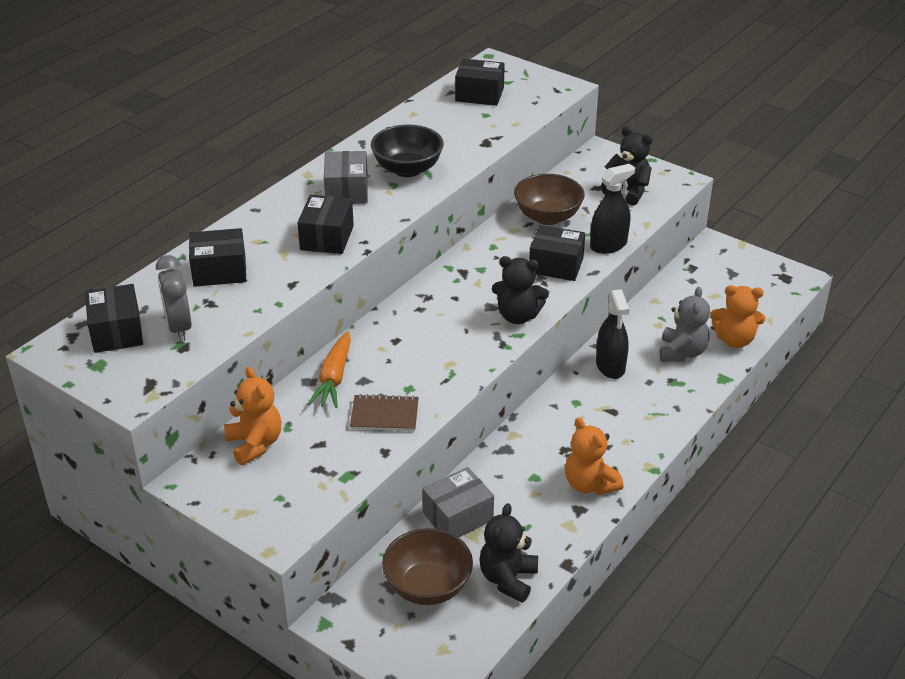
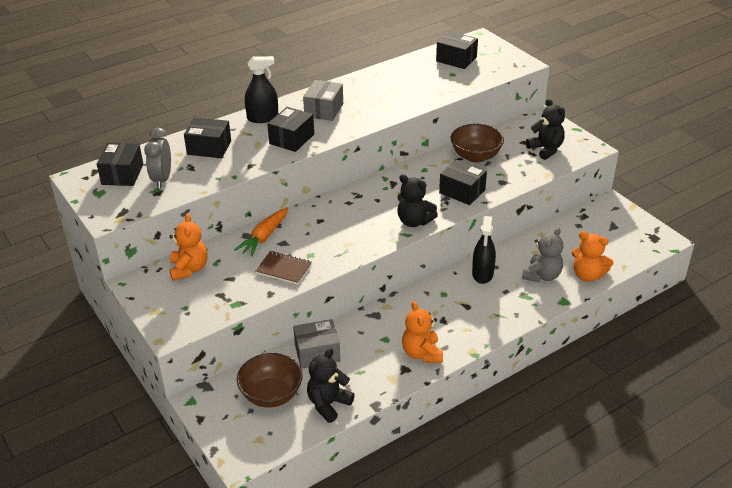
camera: 20 degrees right, 0 degrees up
(407, 169) = (374, 102): black bowl -> none
(608, 245) = (509, 185): black spray bottle -> black spray bottle (263, 118)

